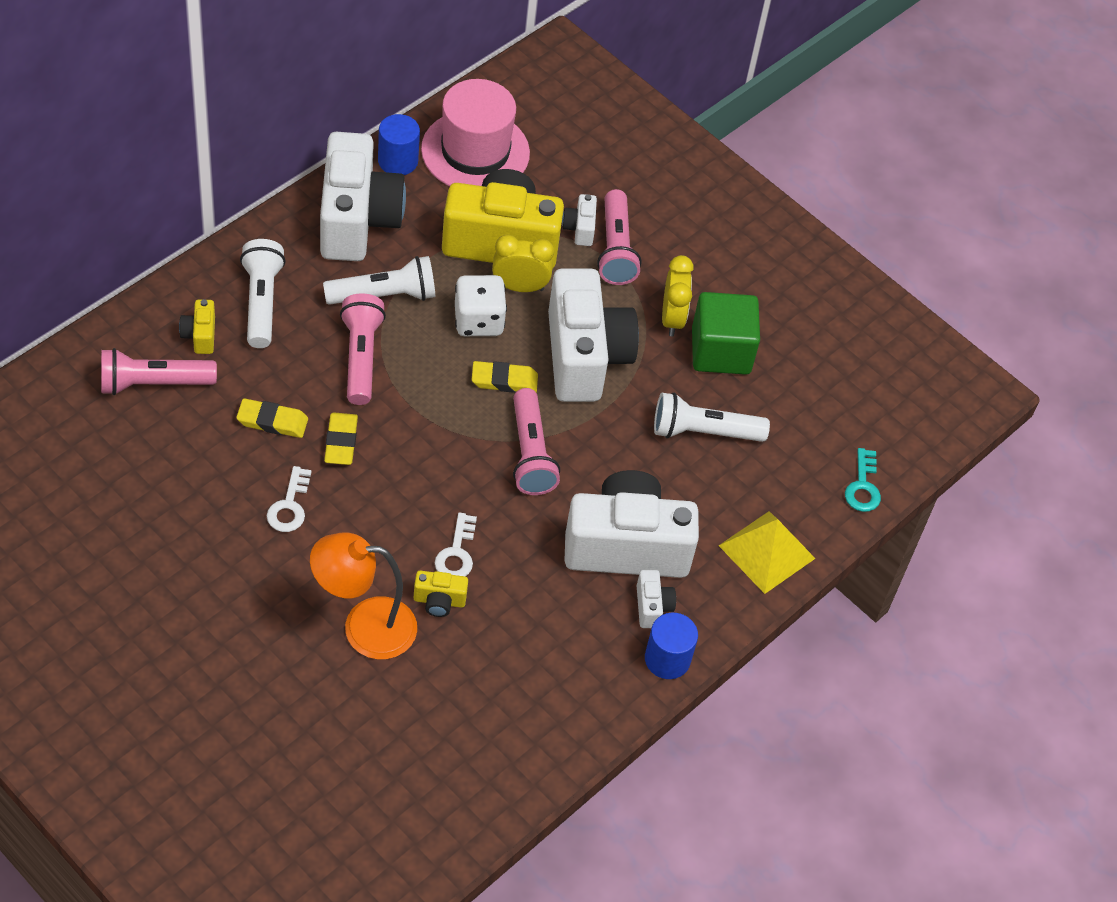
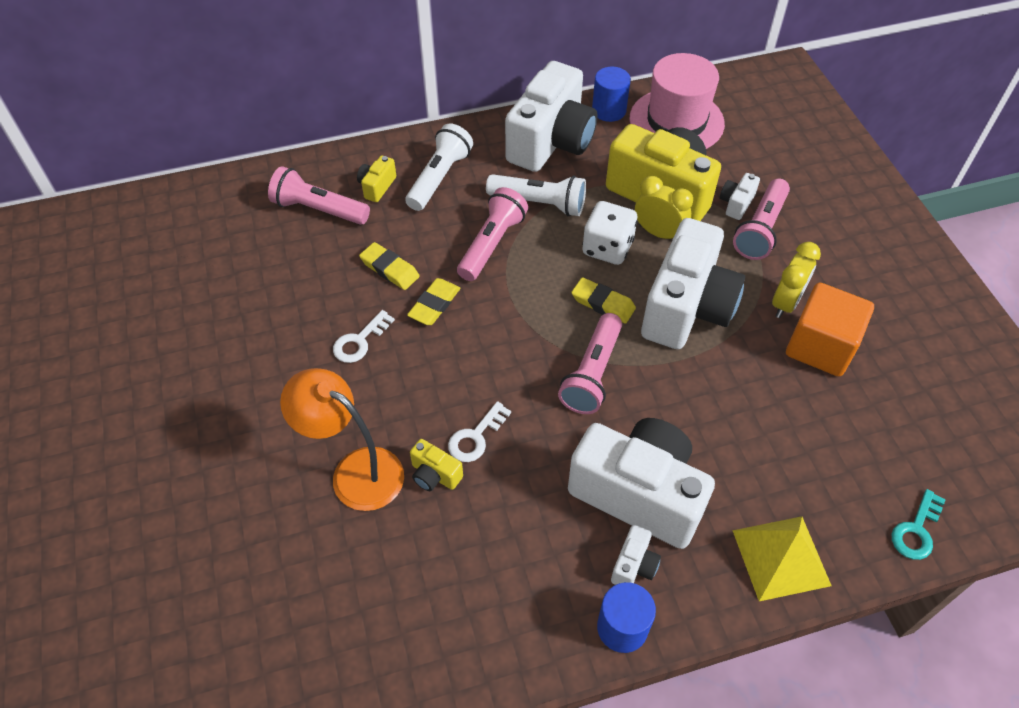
camera: 35 degrees right, 0 degrees up
(704, 432) = (769, 414): white flashlight -> none
(721, 351) = (820, 347): green cube -> orange cube

